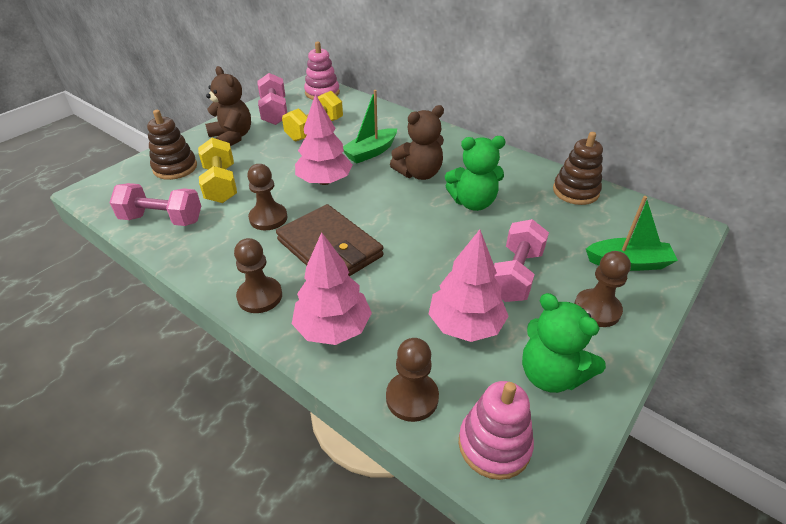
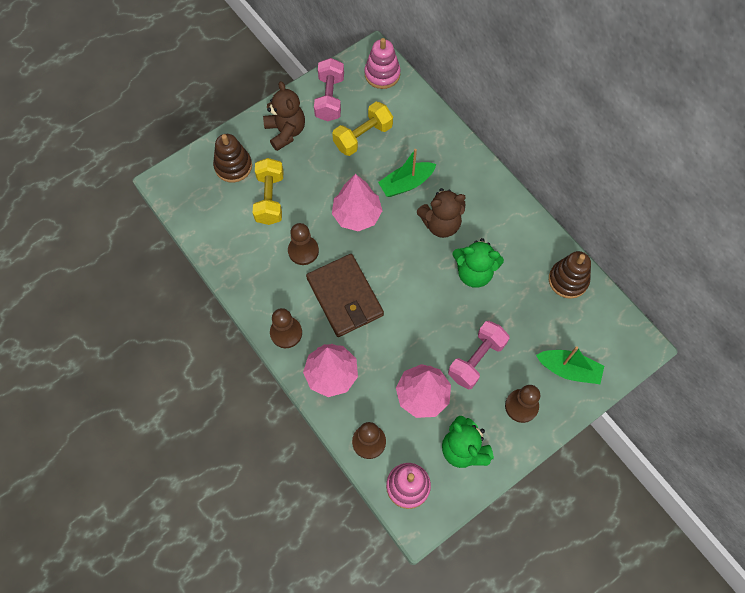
camera: 15 degrees right, 25 degrees up
(162, 219) = (221, 232): pink dumbbell -> none

